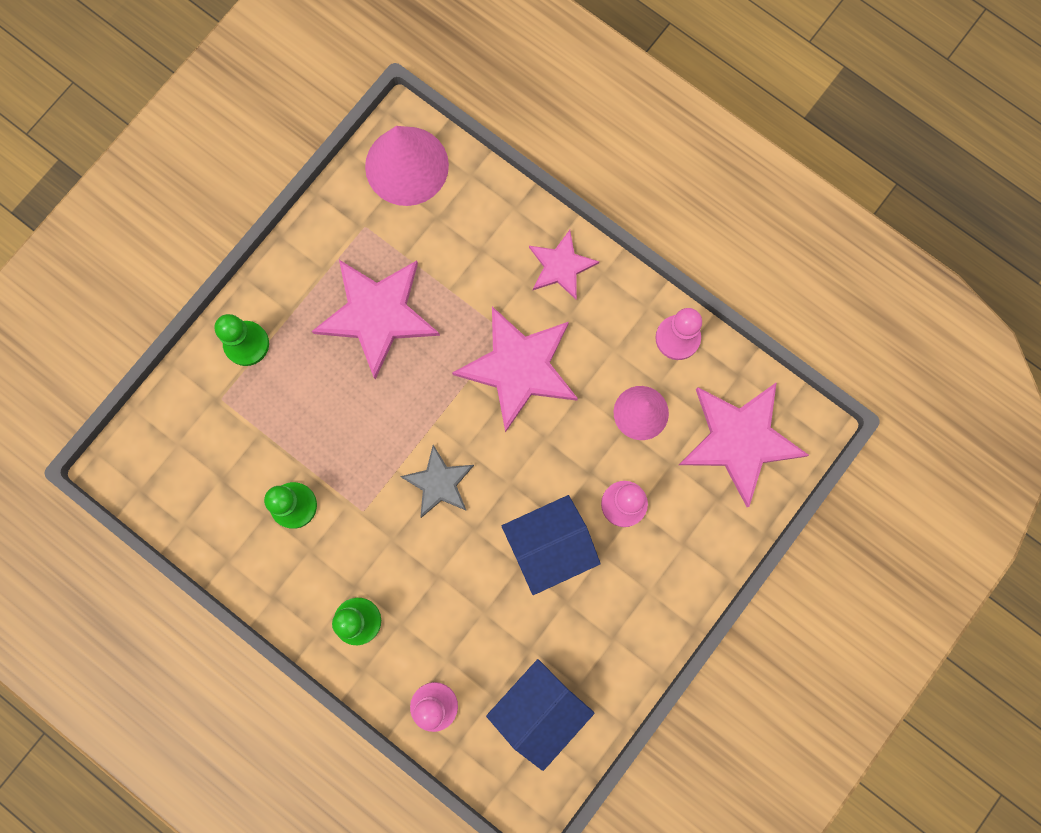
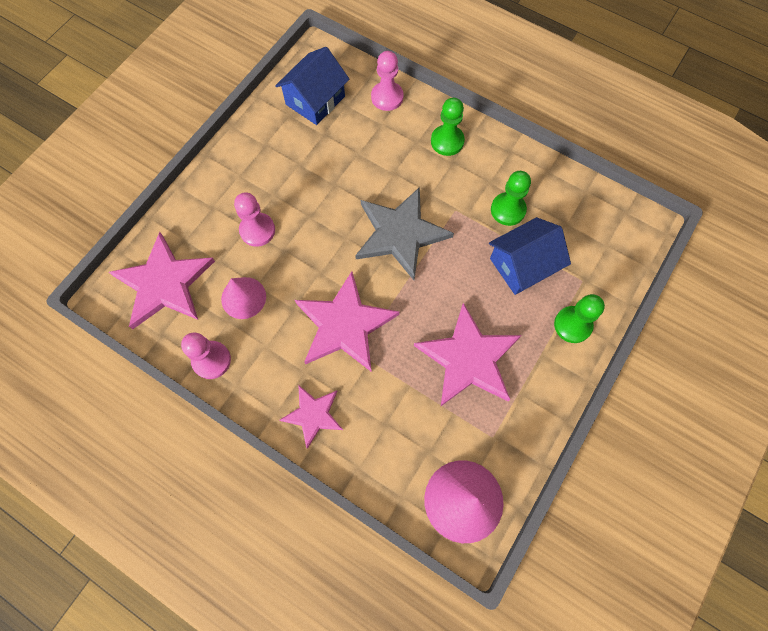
camera: 175 degrees right, 10 degrees down
(439, 483) = (400, 234): grey star -> grey star, size x1.74
(549, 546) = (313, 198): blue house -> blue house (522, 265)

